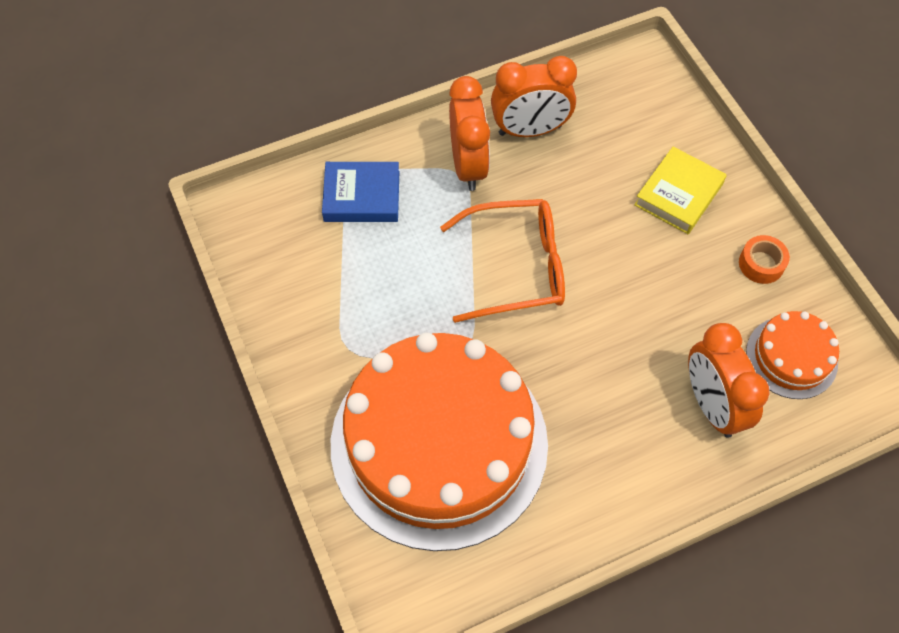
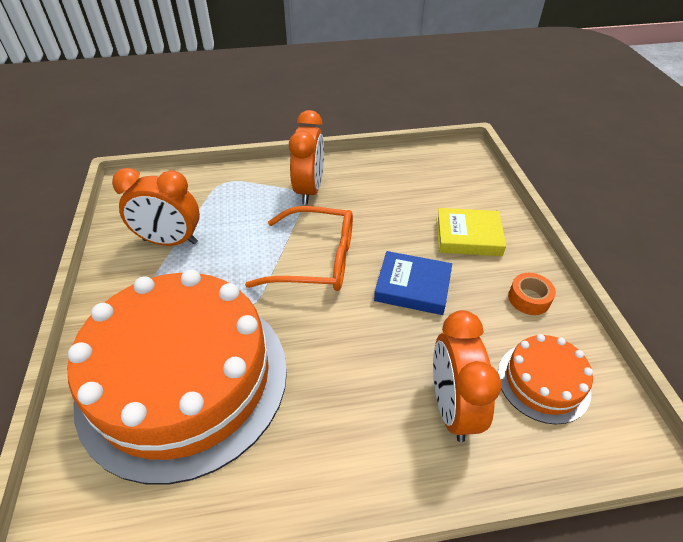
camera: 15 degrees right, 15 degrees down
(362, 196) = (223, 194): blue book -> blue book (412, 287)
(530, 130) = (365, 178): orange clock -> orange clock (170, 241)
(678, 194) = (468, 236): yellow book -> yellow book turned 45 degrees clockwise

